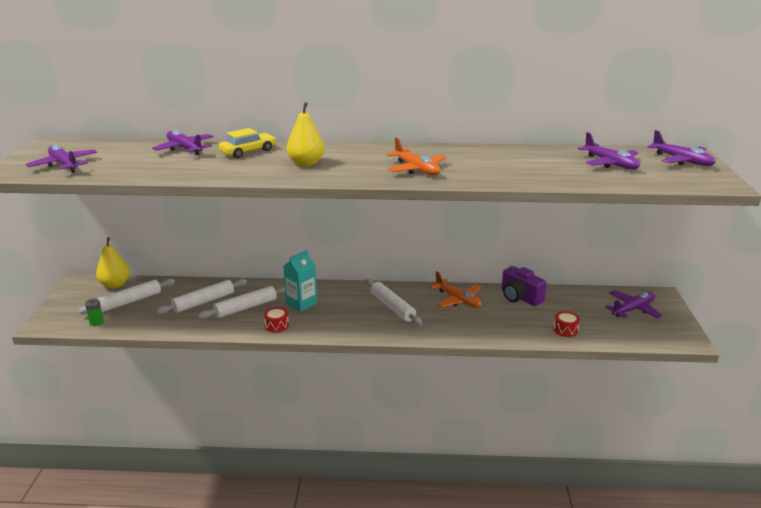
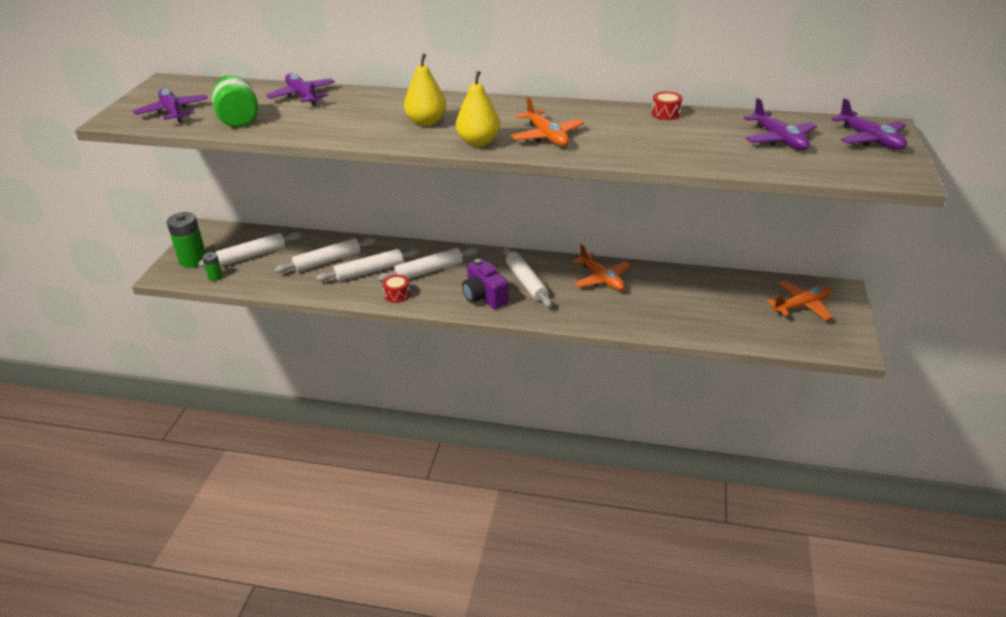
camera: 10 degrees right, 10 degrees up
(71, 310) = (193, 260): none -> green battery
(115, 285) = (241, 234): yellow pear -> yellow pear (478, 142)
(130, 168) = (239, 120): none -> green jar
(248, 152) = (369, 103): yellow car -> none
(301, 303) = (429, 270): turquoise carton -> white rolling pin
(520, 297) = (673, 281): purple camera -> purple camera (484, 296)
(565, 330) = (713, 325): red drum -> red drum (666, 114)
(633, 309) = (801, 306): purple plane -> orange plane

